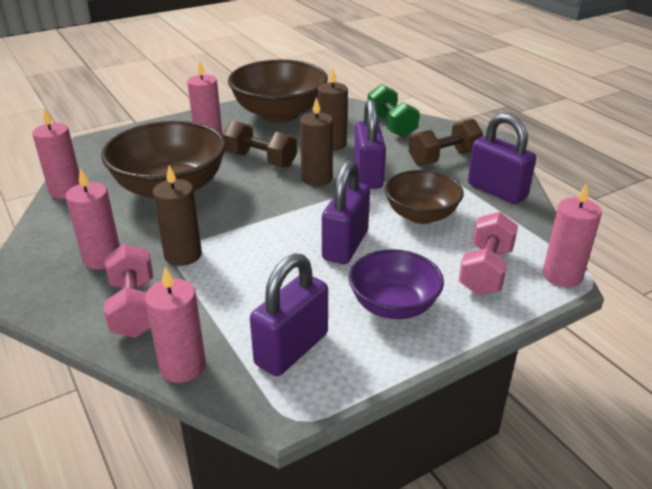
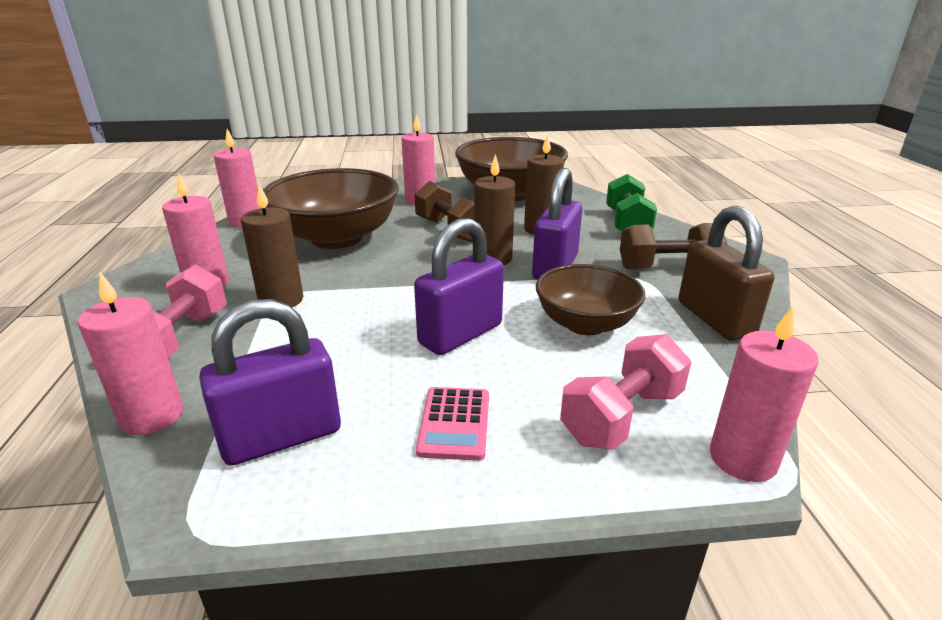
camera: 25 degrees right, 5 degrees down
(393, 305) = (454, 423): purple bowl -> pink calculator
(497, 191) = (715, 319): purple padlock -> brown padlock

